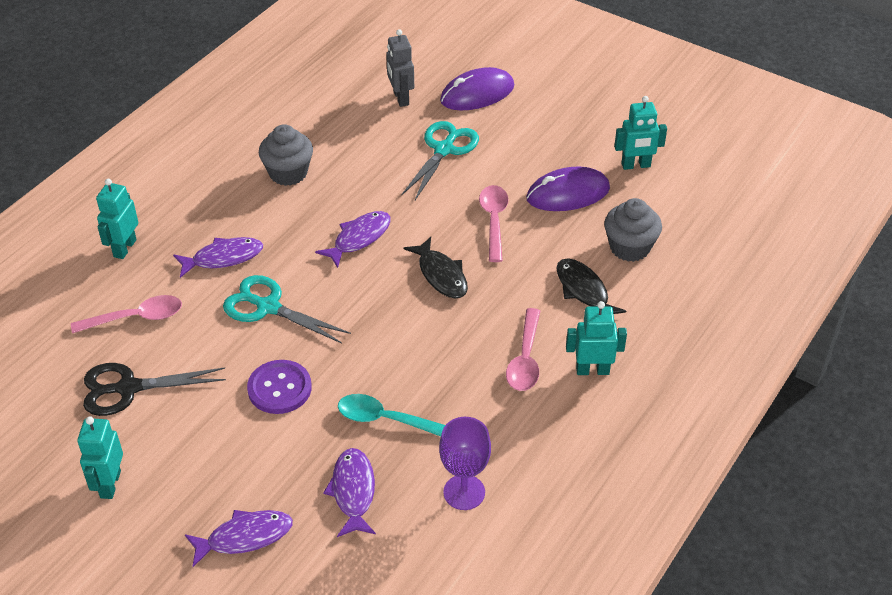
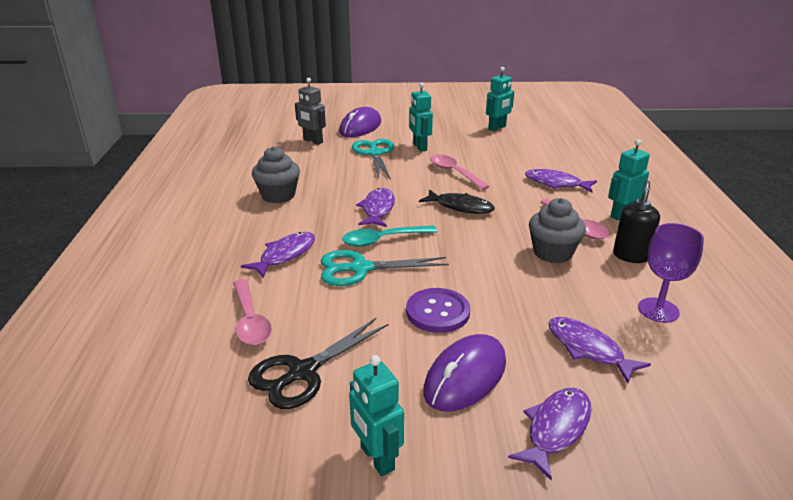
camera: 35 degrees left, 15 degrees down
(124, 248) = (185, 281): turquoise robot -> turquoise robot (419, 147)
(136, 318) = (250, 320): pink spoon -> pink spoon turned 120 degrees clockwise
(386, 420) = (542, 294): turquoise spoon -> turquoise spoon (383, 240)
(526, 424) = (631, 256): none -> black soap dispenser
(568, 194) = (479, 149): purple mouse -> purple mouse (465, 376)
(583, 291) = (556, 183): black fish -> purple fish
(629, 247) = (549, 158): grey cupcake -> grey cupcake (552, 253)

